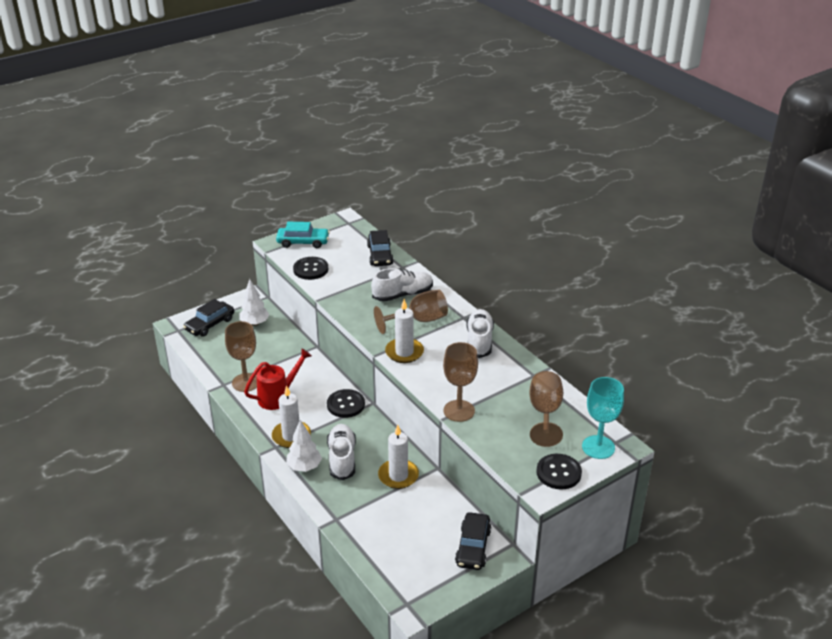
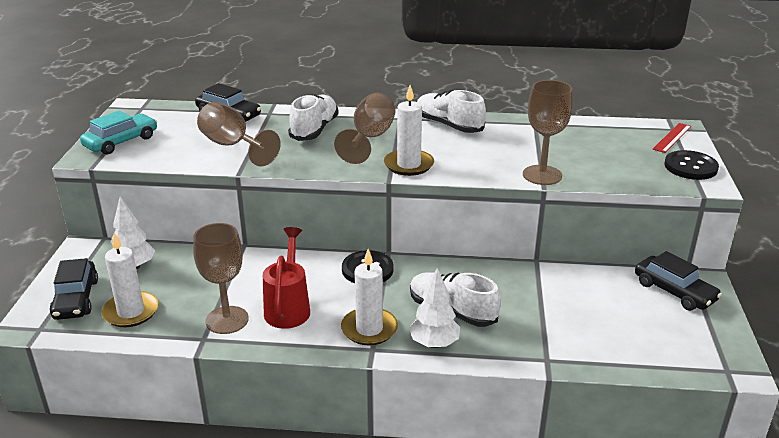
camera: 50 degrees left, 5 degrees down
(311, 269) = (177, 156): black button -> none
(398, 476) = (522, 288): white candle -> white candle (131, 312)
(545, 413) = (596, 140): brown goblet -> brown goblet (232, 146)
(598, 447) = (672, 137): turquoise goblet -> red ruler

